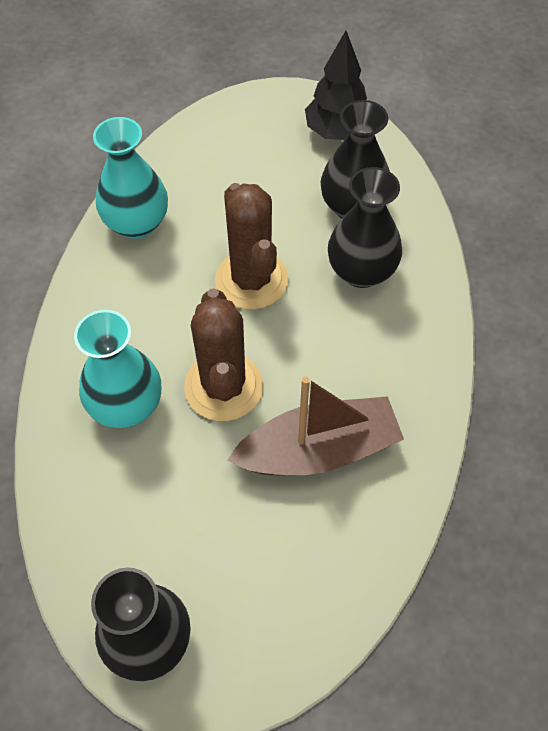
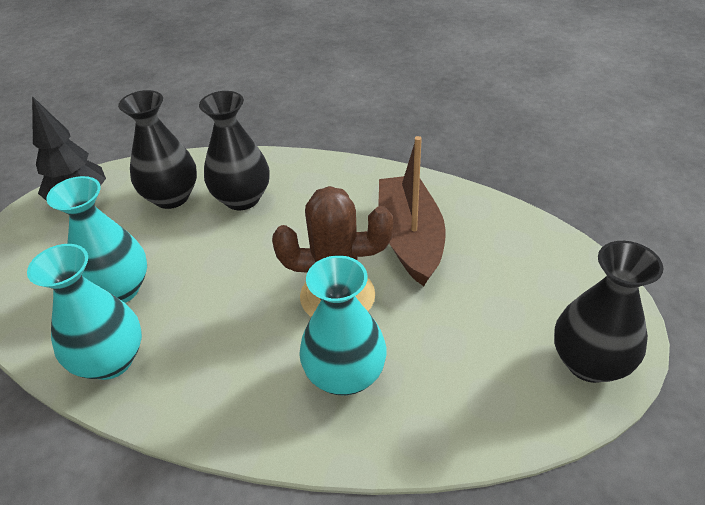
camera: 80 degrees left, 15 degrees down
(216, 203) = (119, 290): none -> turquoise vase
(251, 280) = (224, 269): brown cactus -> none

